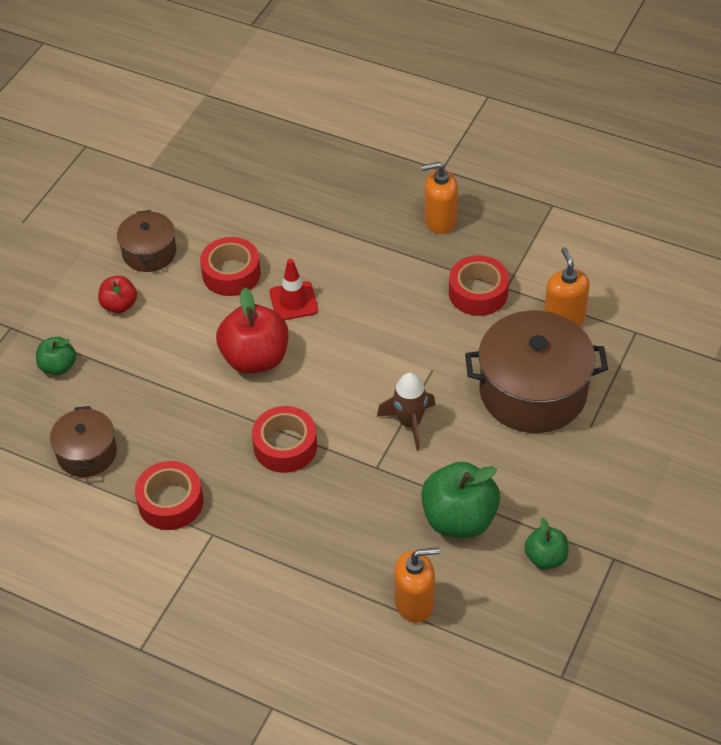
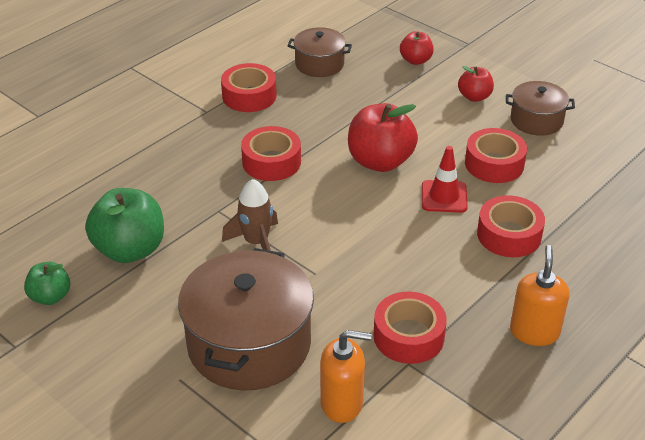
camera: 105 degrees right, 10 degrees down
(58, 366) = (415, 60): green apple -> red apple
(330, 250) = (509, 235): none -> red tape
(414, 603) = (67, 203): orange soap dispenser -> none

